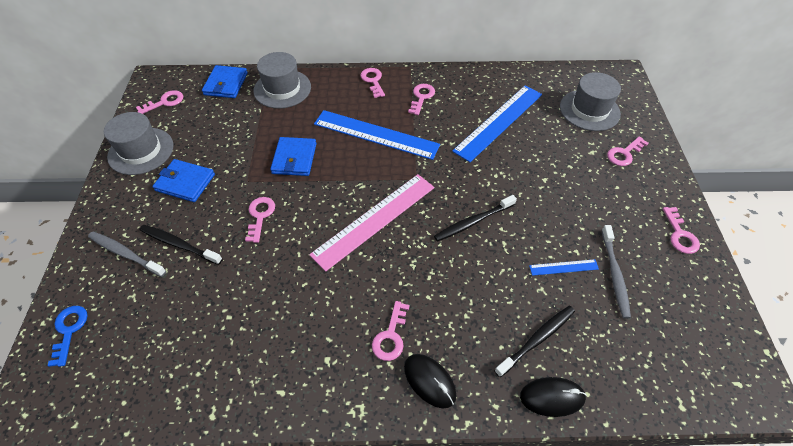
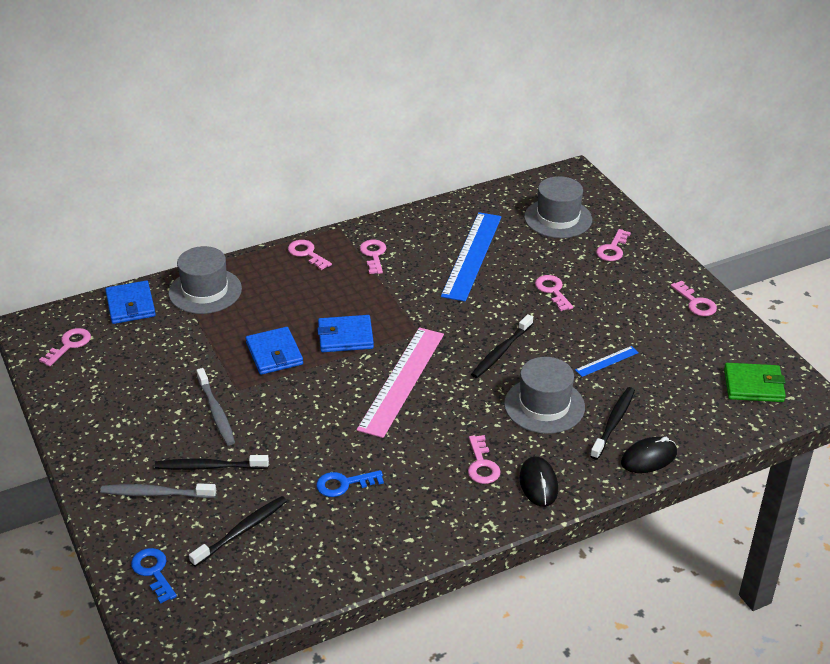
camera: 25 degrees left, 15 degrees down
(141, 151) = (85, 400): grey hat -> grey hat (544, 405)
(159, 319) = (242, 530): none -> black toothbrush
(185, 182) = (167, 412): blue wallet -> blue wallet (345, 337)
(260, 216) = (278, 415): pink key -> pink key (552, 291)
(265, 306) = (344, 484): none -> blue key
(376, 134) = (348, 305): blue ruler -> none
(429, 381) = (538, 484): black mouse -> black mouse turned 60 degrees clockwise
(614, 275) = (654, 352): grey toothbrush -> grey toothbrush (216, 412)
(702, 353) = (753, 385): none -> green wallet

